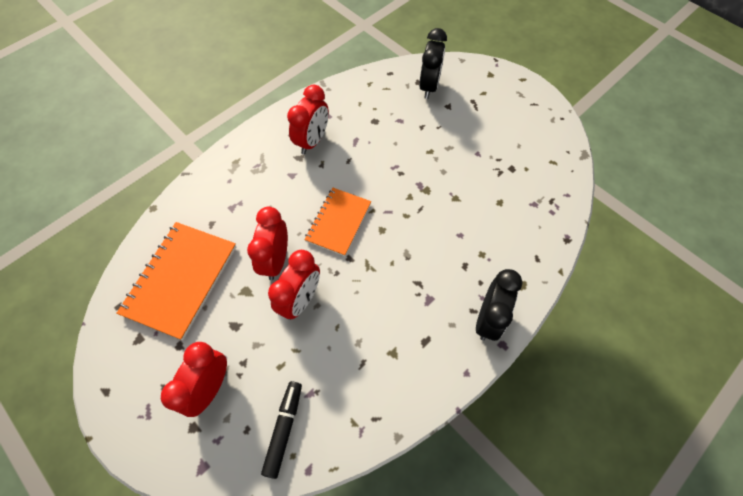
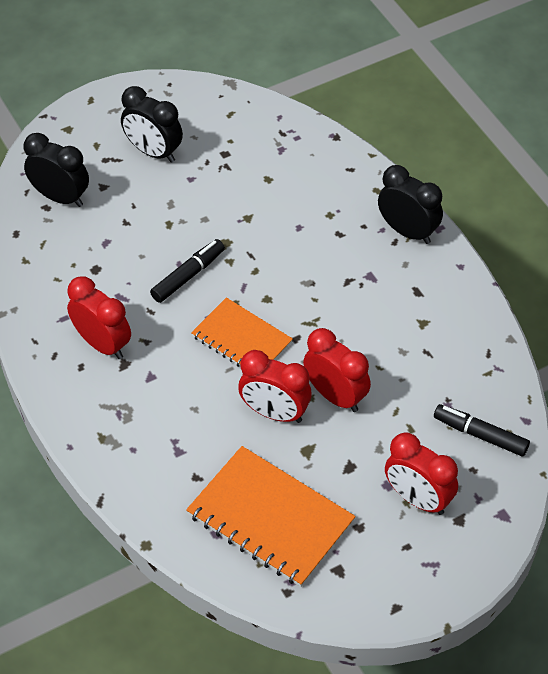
camera: 75 degrees left, 10 degrees down
(386, 174) = (188, 276): none -> black marker
(492, 125) = (153, 152): none -> black clock

